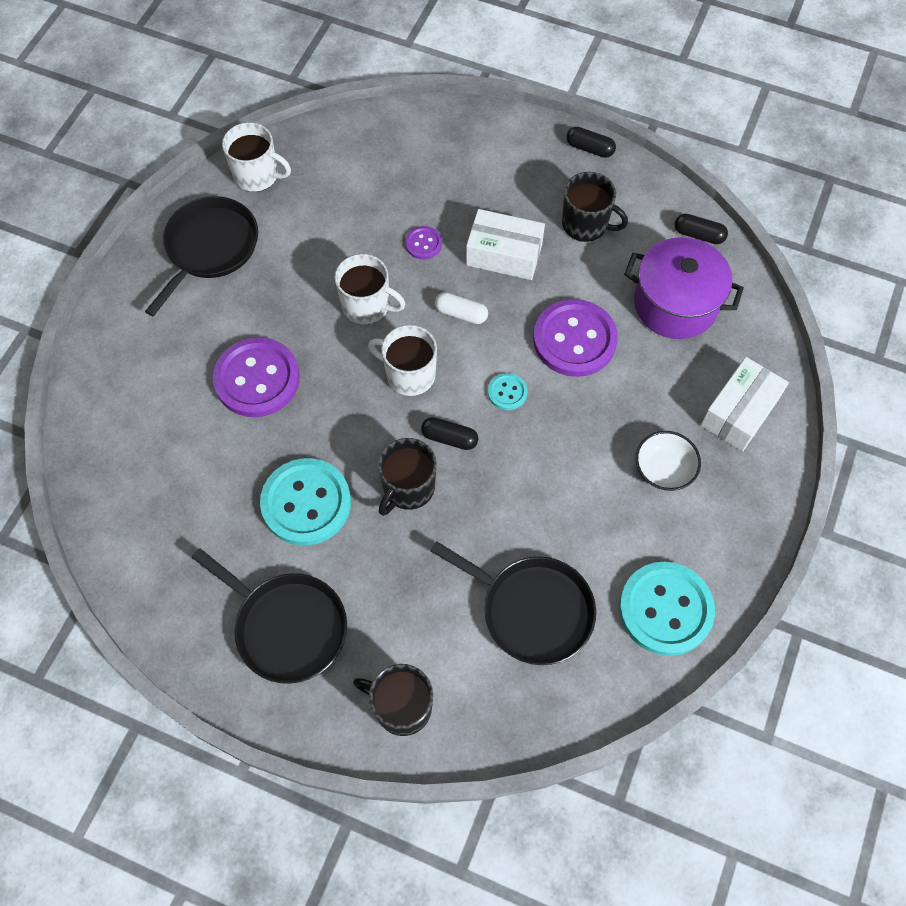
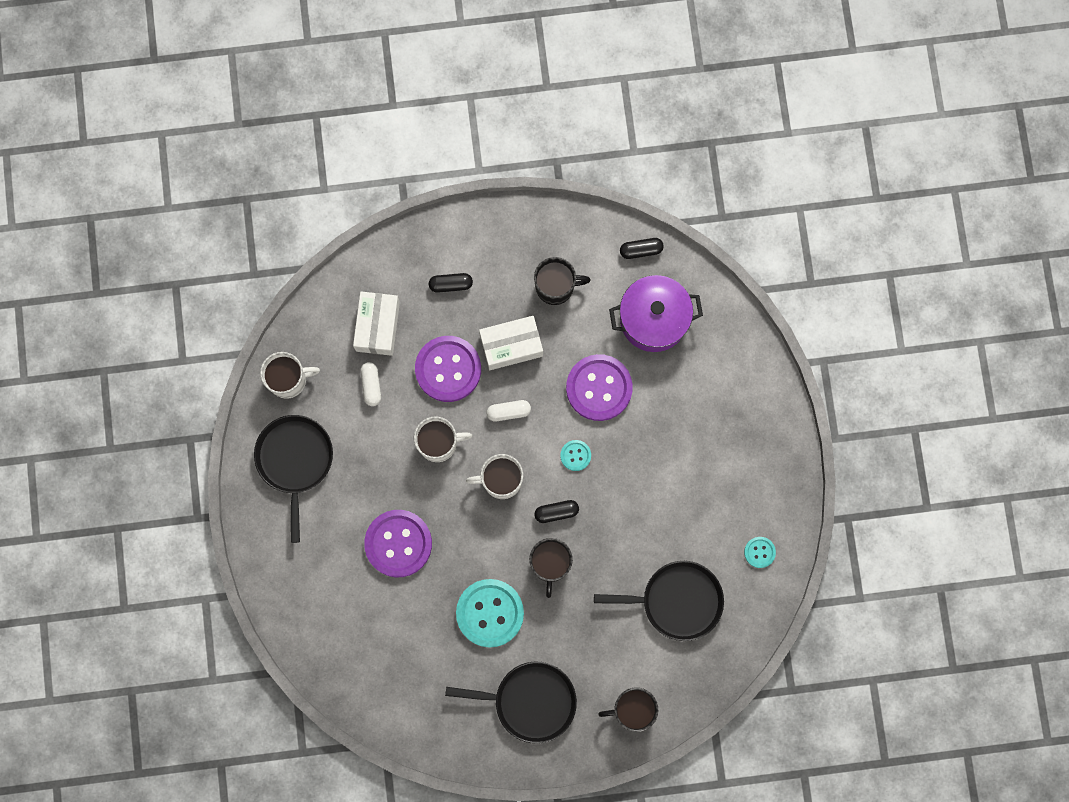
camera: 30 degrees left, 15 degrees up
(335, 220) = (371, 385): none -> white capsule
(423, 244) = (448, 369): purple button -> purple button, size x2.16
(589, 148) = (522, 216): black capsule -> black capsule (451, 284)
(664, 469) = (709, 454): white bowl -> none
(665, 609) = (759, 552): turquoise button -> turquoise button, size x0.46
(739, 412) = (738, 382): white box -> white box (377, 326)

